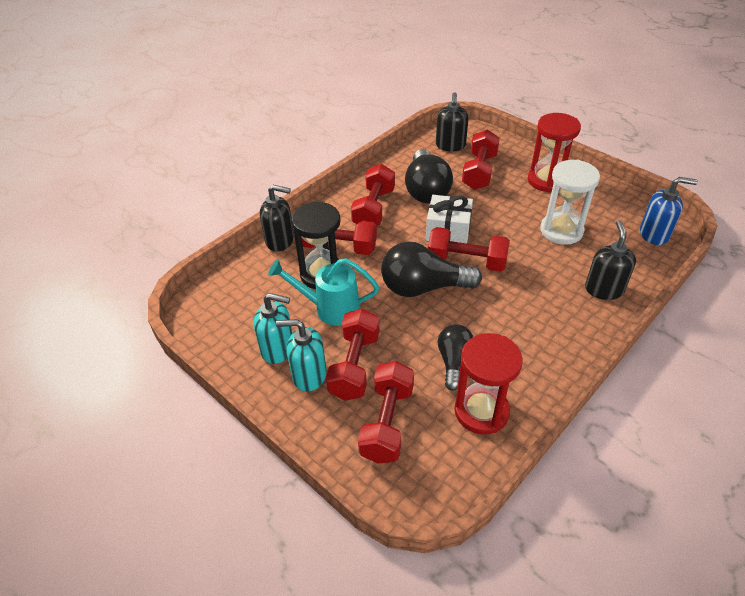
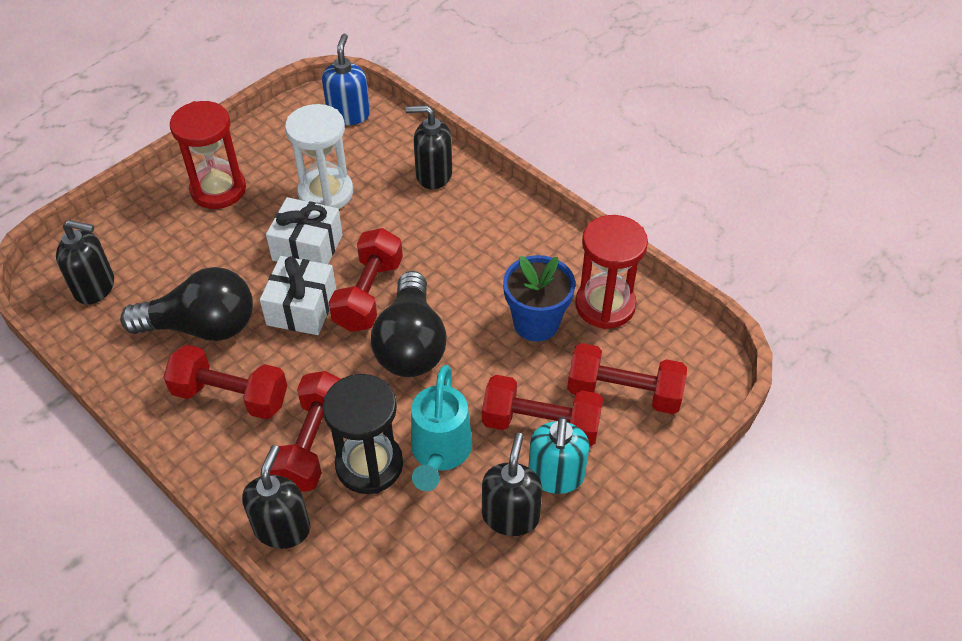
camera: 90 degrees left, 5 degrees up
(278, 349) = (510, 515): turquoise soap dispenser -> black soap dispenser
(454, 361) = (536, 323): black light bulb -> blue flower pot
(479, 172) = (176, 259): red dumbbell -> none
(504, 227) = (307, 247): none -> white gift

